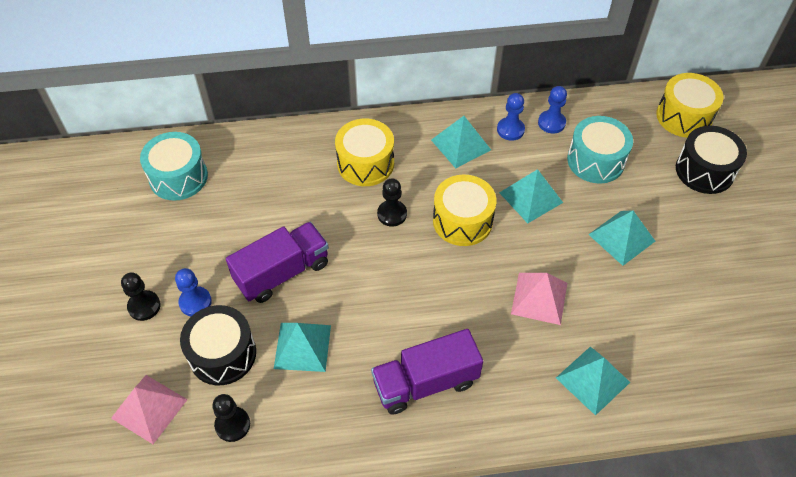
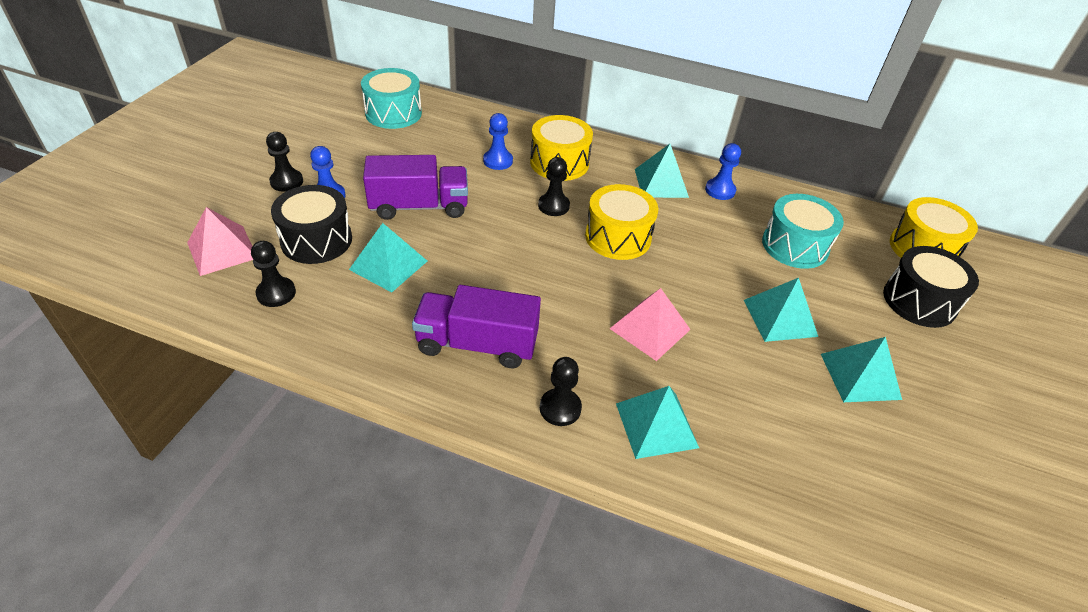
camera: 25 degrees right, 10 degrees down
(521, 404) = (560, 408): none -> black pawn
(531, 197) = (702, 247): turquoise pyramid -> turquoise pyramid (860, 376)
(551, 123) = (767, 201): blue pawn -> blue pawn (498, 161)

